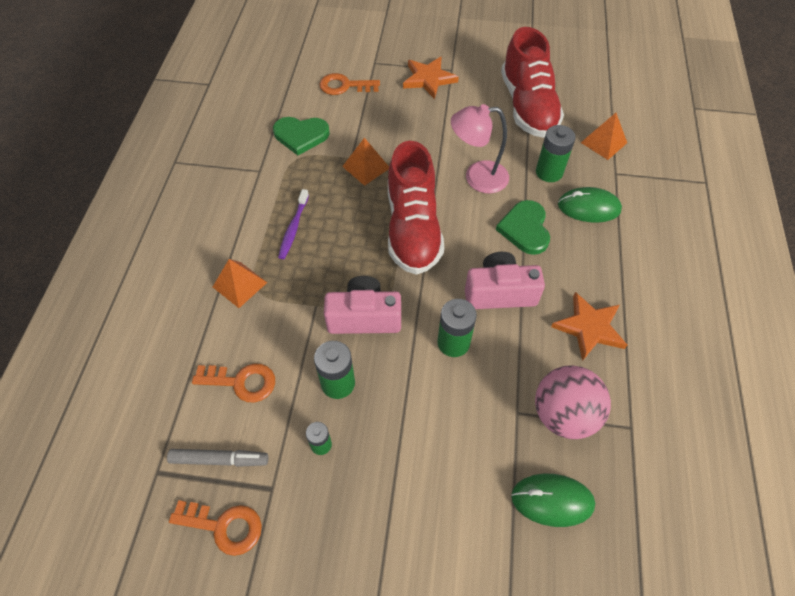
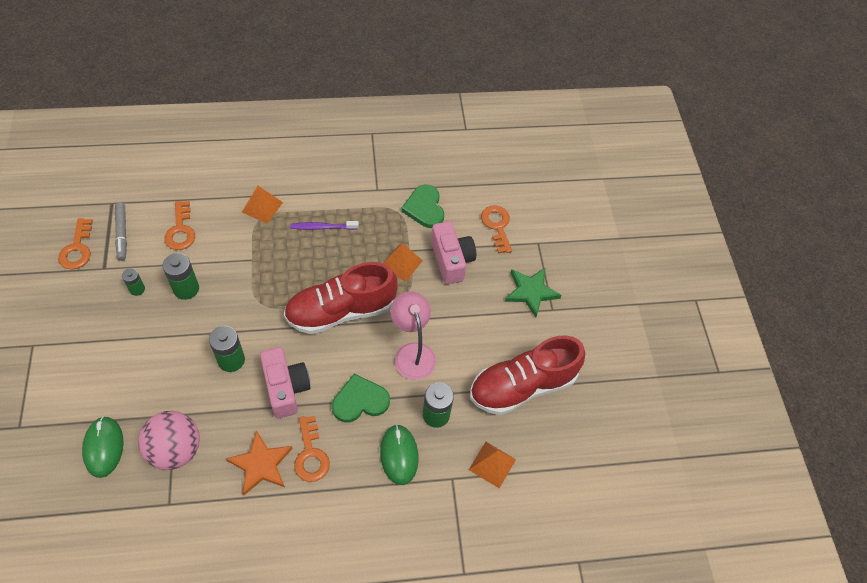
camera: 70 degrees right, 0 degrees up
(364, 317) = (246, 294): pink camera -> pink camera (451, 260)
(428, 79) = (531, 292): orange star -> green star
(581, 280) = (311, 454): none -> orange key

